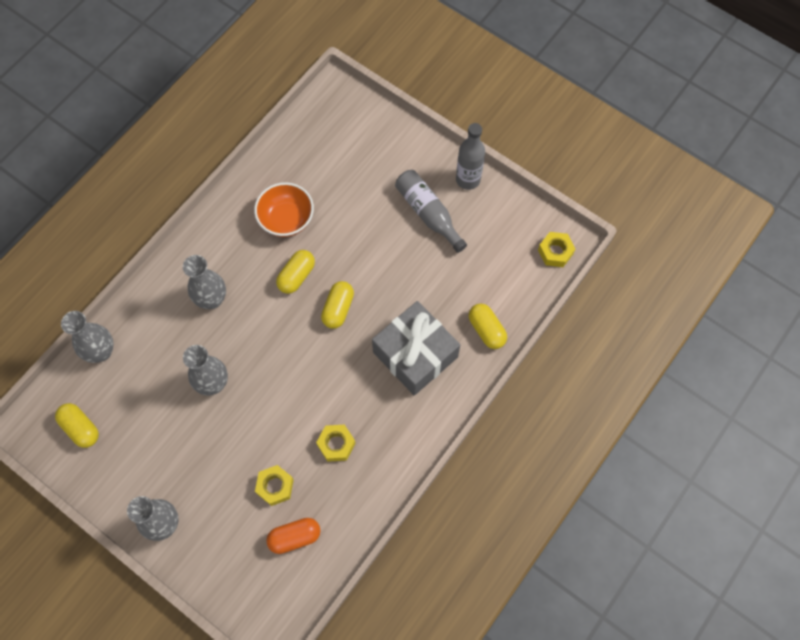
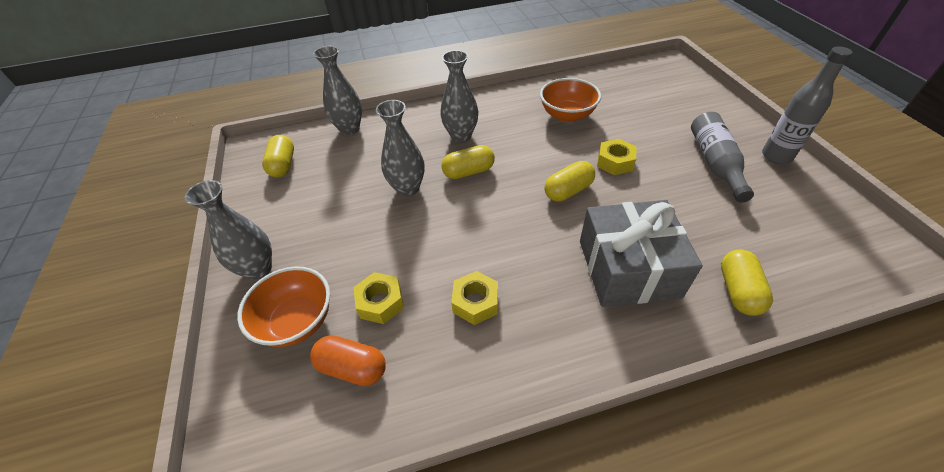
camera: 40 degrees right, 20 degrees down
(231, 536) = (297, 321): none -> orange bowl
(296, 276) = (546, 152): yellow capsule -> yellow capsule (468, 172)
(555, 252) = (877, 260): yellow nut -> yellow nut (615, 162)

